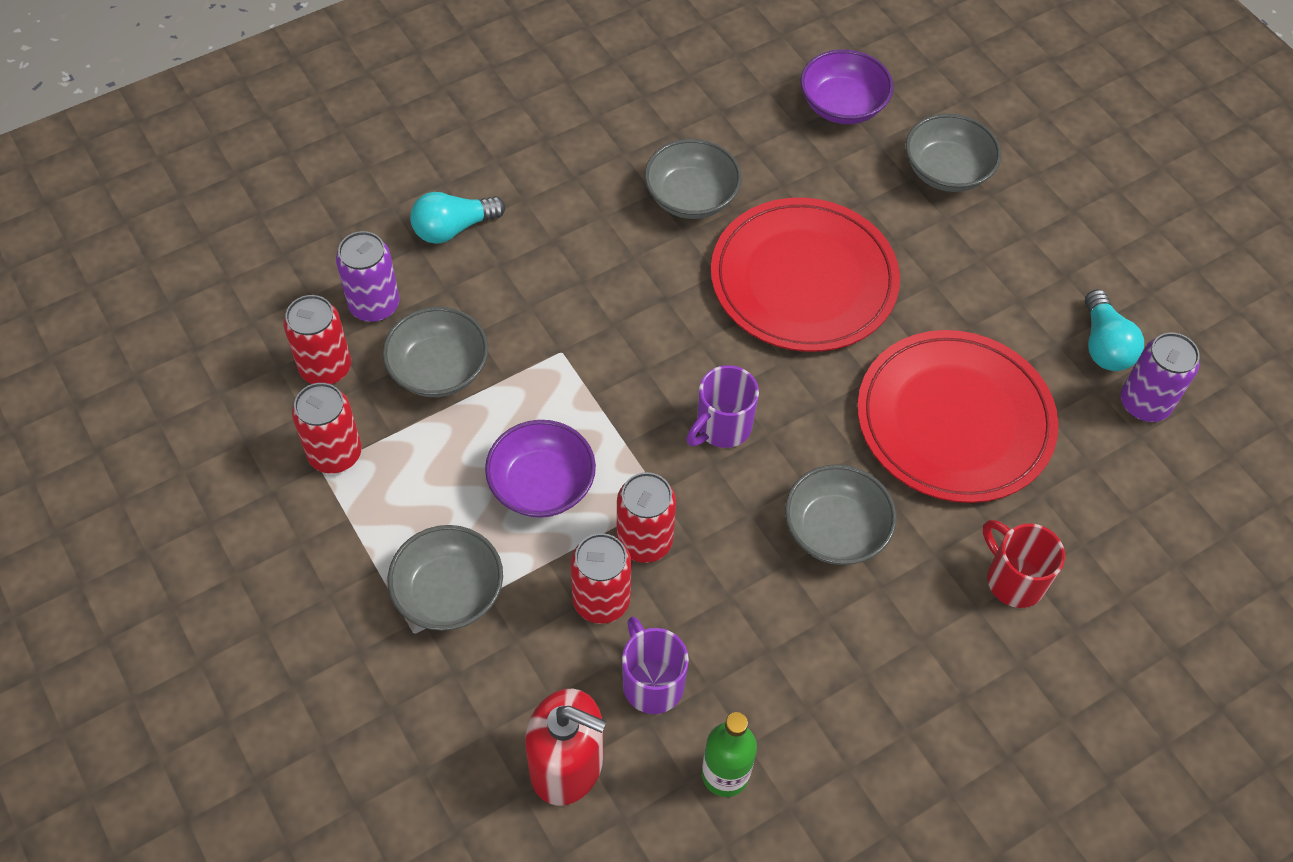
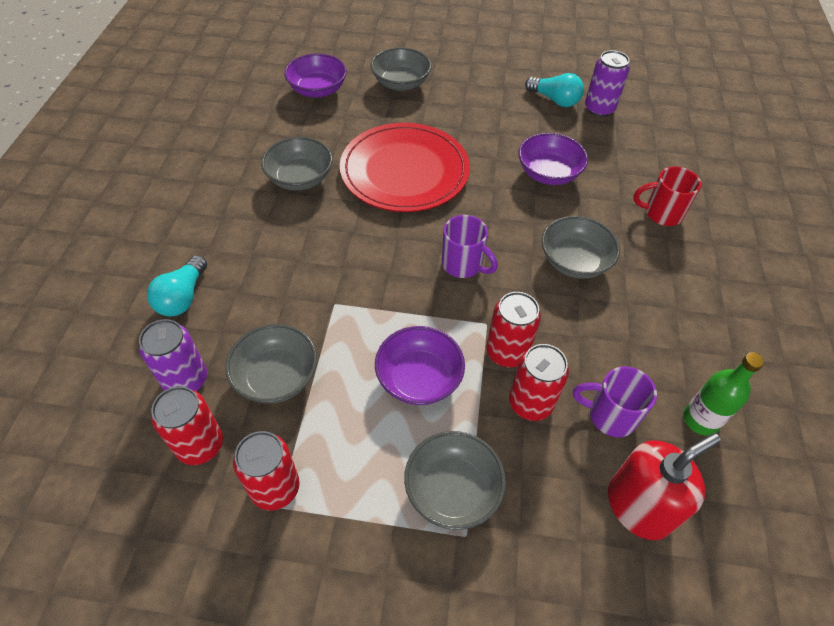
camera: 50 degrees left, 5 degrees down
(722, 427) = (463, 265): purple mug -> purple mug turned 45 degrees counterclockwise
(954, 420) = (548, 173): red plate -> purple bowl

